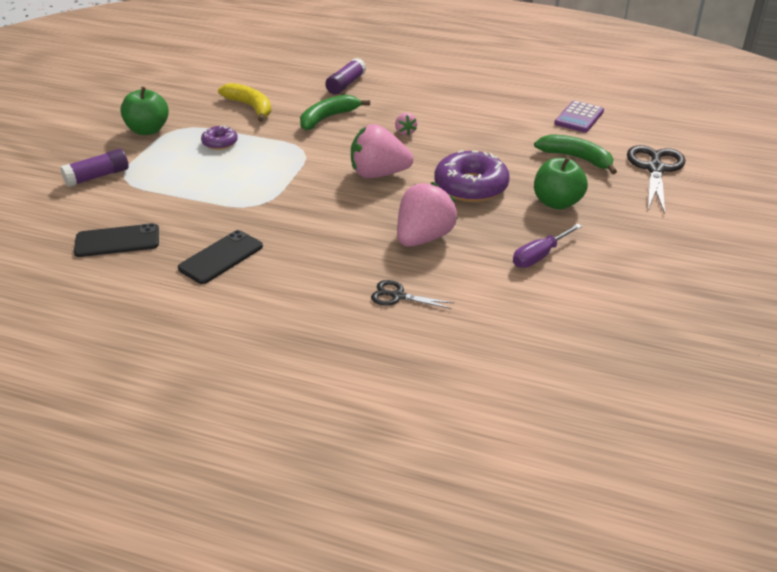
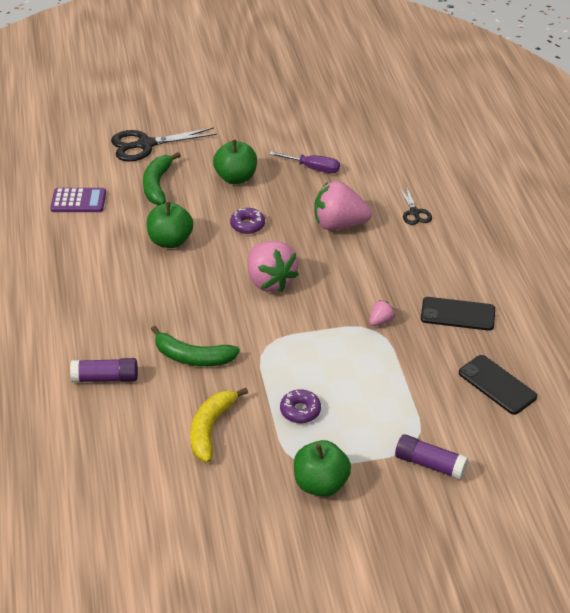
camera: 120 degrees left, 5 degrees up
(405, 132) = (183, 294): pink strawberry -> pink strawberry (381, 321)
(471, 186) = (247, 225): purple donut -> purple donut, size x0.52
(482, 144) = (170, 241): none -> green apple

